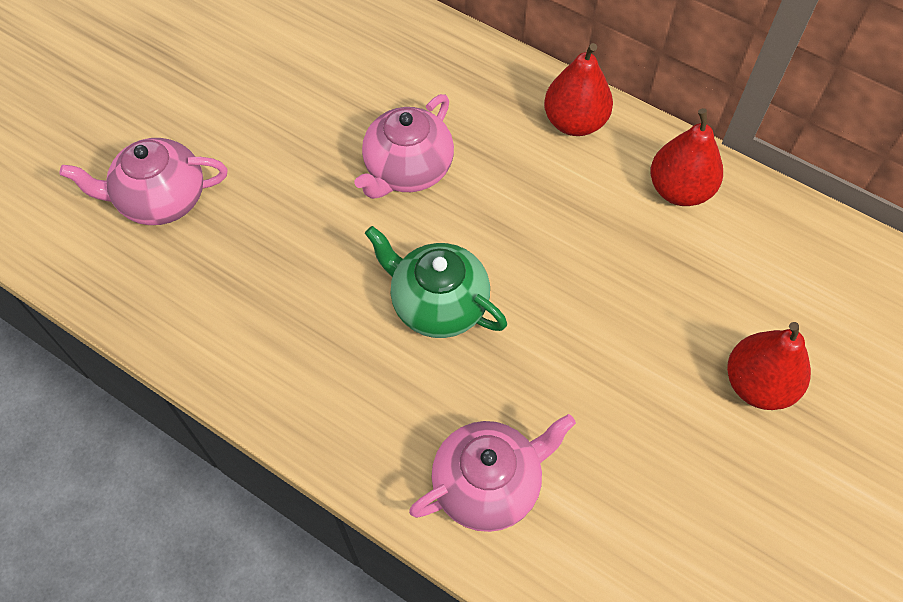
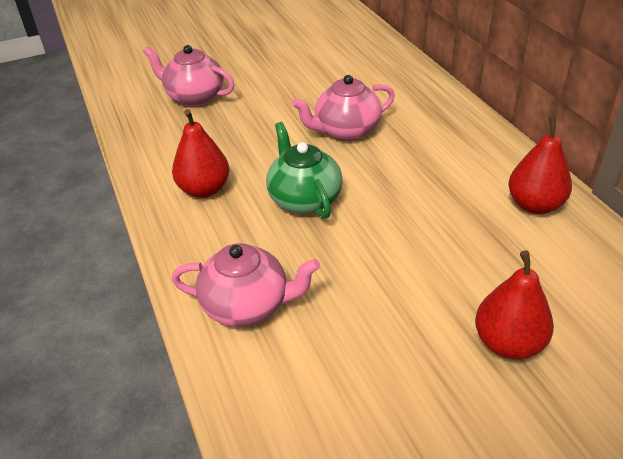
camera: 35 degrees right, 20 degrees down
(574, 122) = (482, 144): red pear -> red pear (204, 189)

